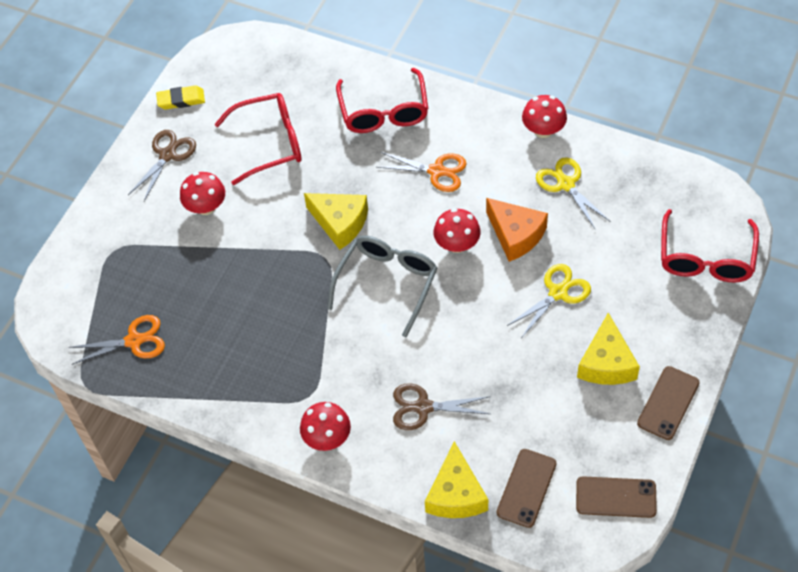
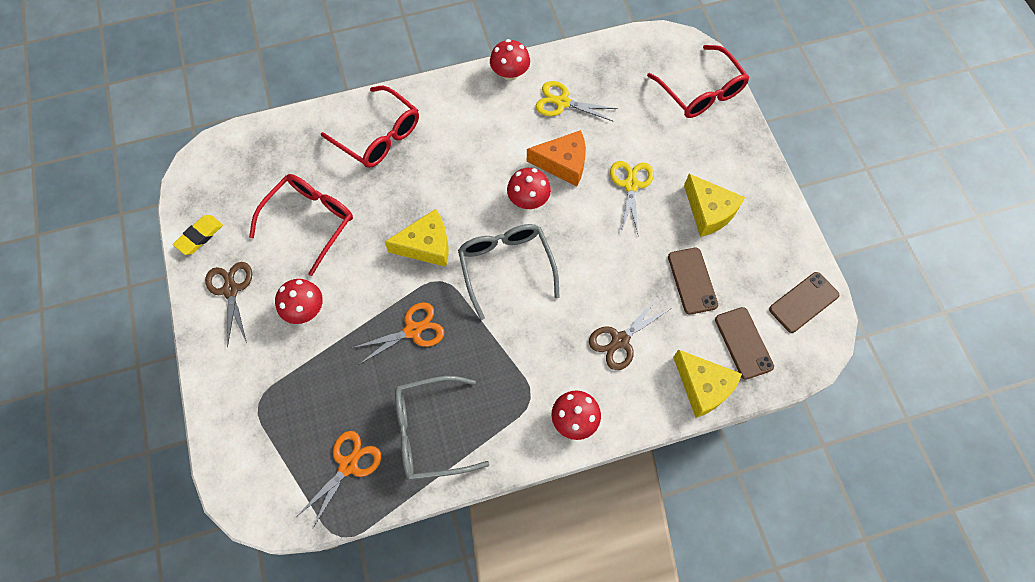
camera: 45 degrees left, 10 degrees up
(213, 363) = (431, 431): none -> grey glasses
(436, 171) = (462, 155): orange scissors -> orange scissors (413, 330)
(668, 403) = (772, 210): brown phone -> brown phone (692, 281)

